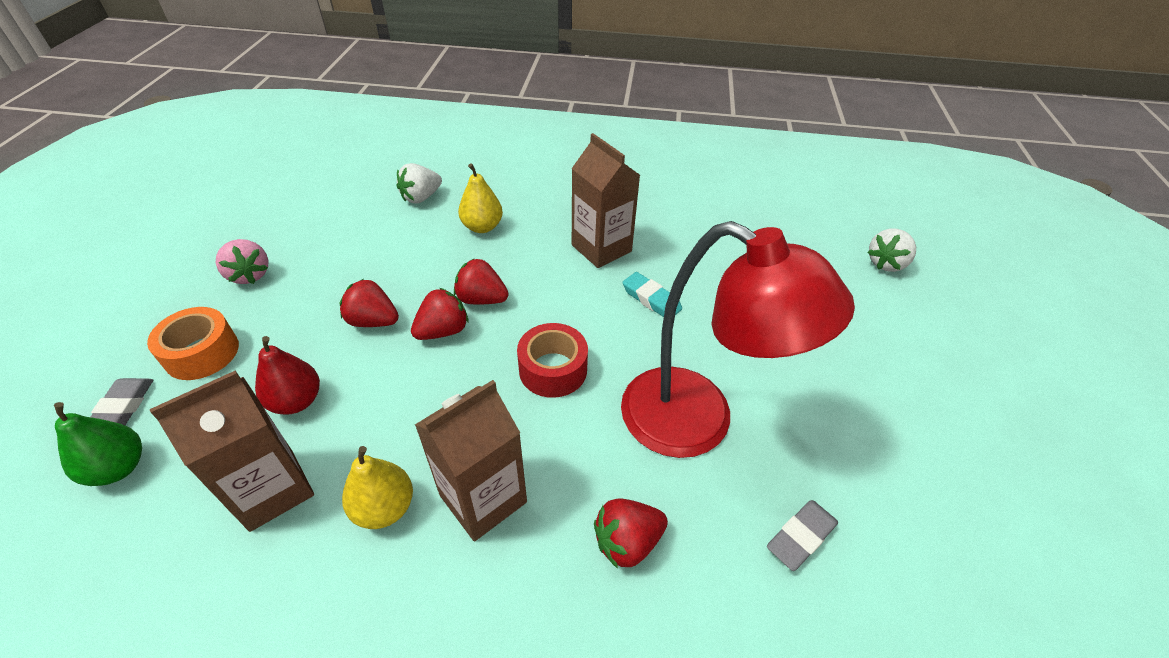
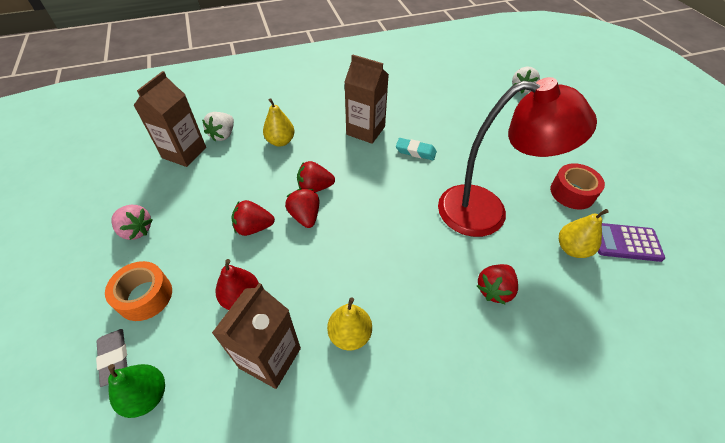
camera: 25 degrees left, 5 degrees up
(443, 331) = (305, 216): red strawberry -> red strawberry turned 45 degrees counterclockwise
(483, 498) = (403, 303): brown carton -> brown carton (184, 153)
(553, 369) = (389, 213): red tape -> red tape (572, 193)
(800, 537) = (572, 249): grey eraser -> yellow pear
(908, 569) = (625, 242): none -> purple calculator

